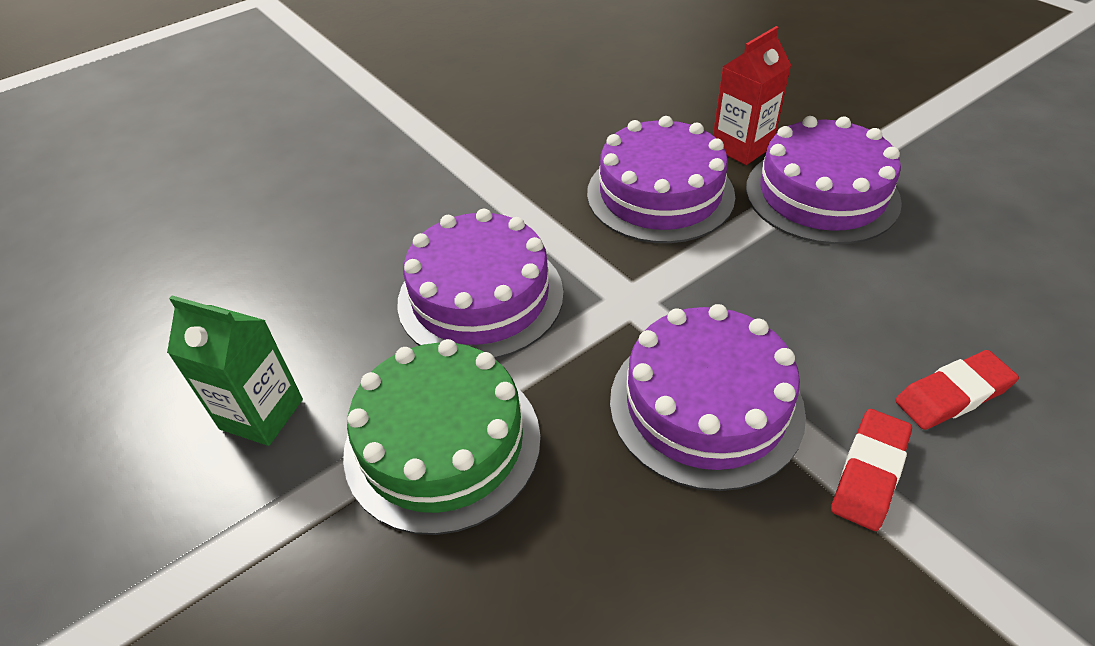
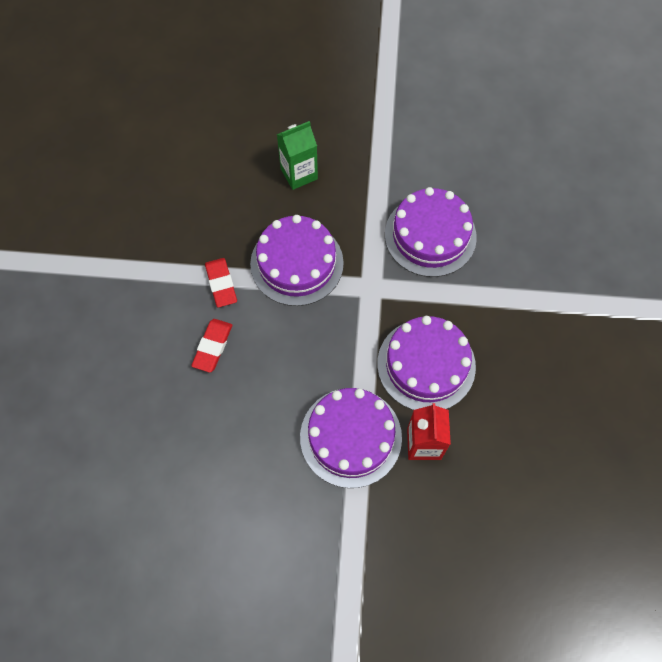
camera: 130 degrees right, 20 degrees up
(262, 414) = (437, 130): green carton -> green carton (299, 174)
(442, 443) = (367, 173): green cake -> none

